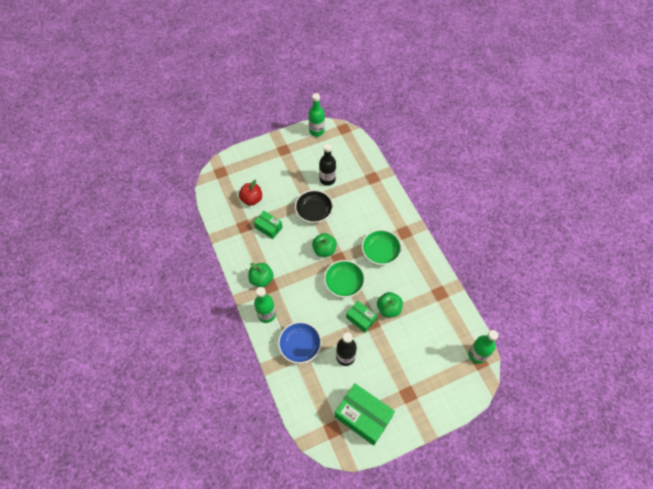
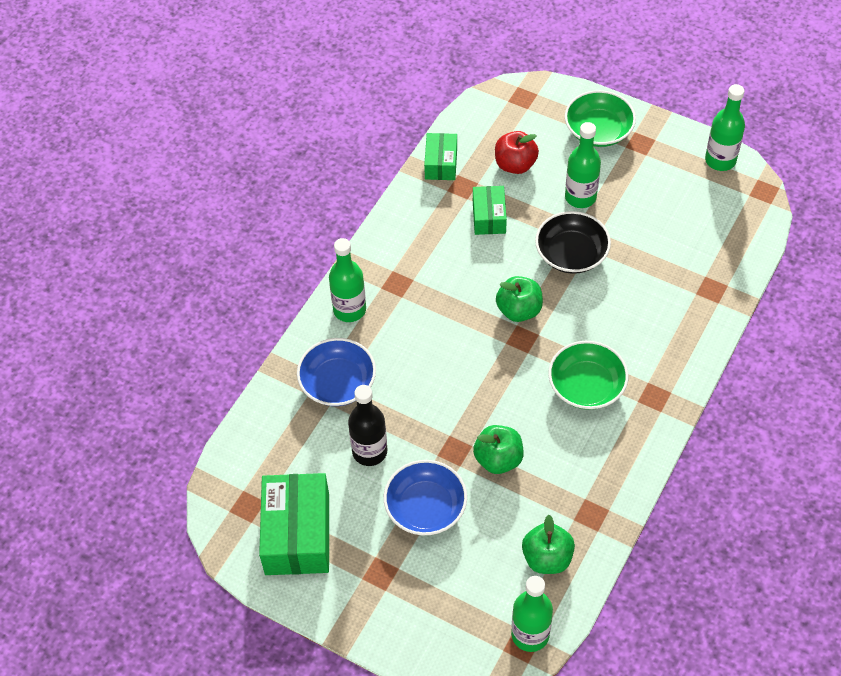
camera: 55 degrees right, 5 degrees down
(261, 279) = (398, 266): green apple -> green apple (547, 558)
(289, 188) = (580, 197): none -> green bottle
(327, 179) = (646, 232): black bottle -> none
(344, 283) = (487, 372): green bowl -> green bowl (598, 130)
(361, 319) = (448, 432): green box -> green box (441, 163)
(390, 353) = (425, 507): none -> blue bowl

